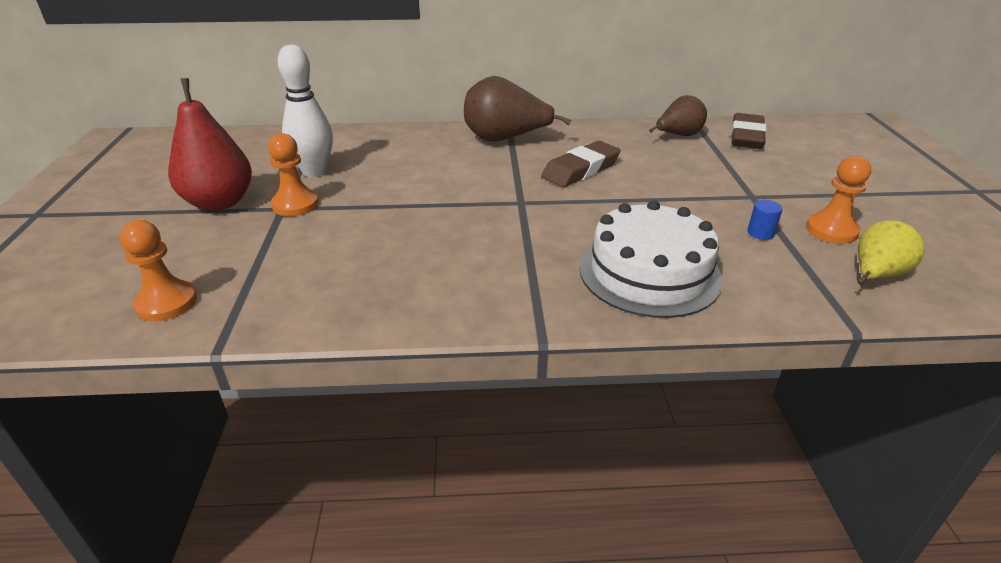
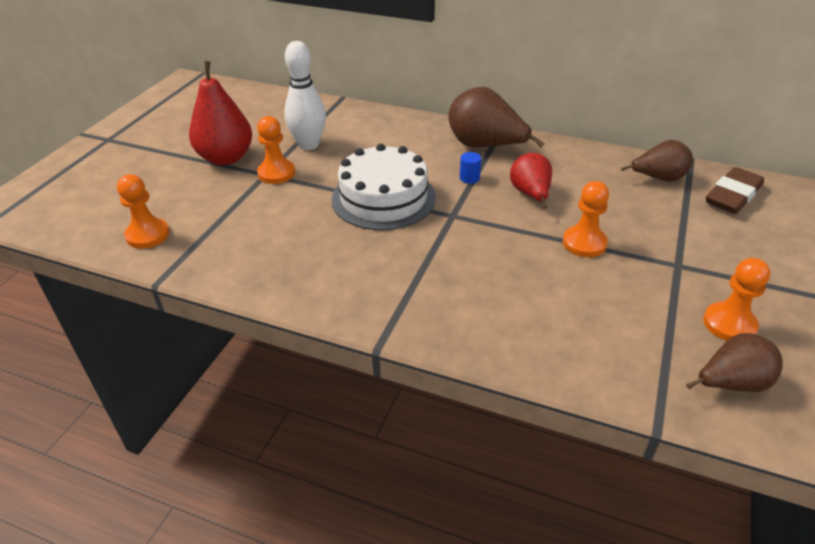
camera: 25 degrees right, 5 degrees up
(580, 170) = (530, 195): brown eraser -> red pear
(649, 273) = (511, 315): white cake -> white cake (383, 198)
(661, 197) = (584, 243): none -> orange pawn
(760, 233) = (651, 306): blue cylinder -> blue cylinder (469, 178)
(875, 275) = (731, 384): yellow pear -> brown pear

